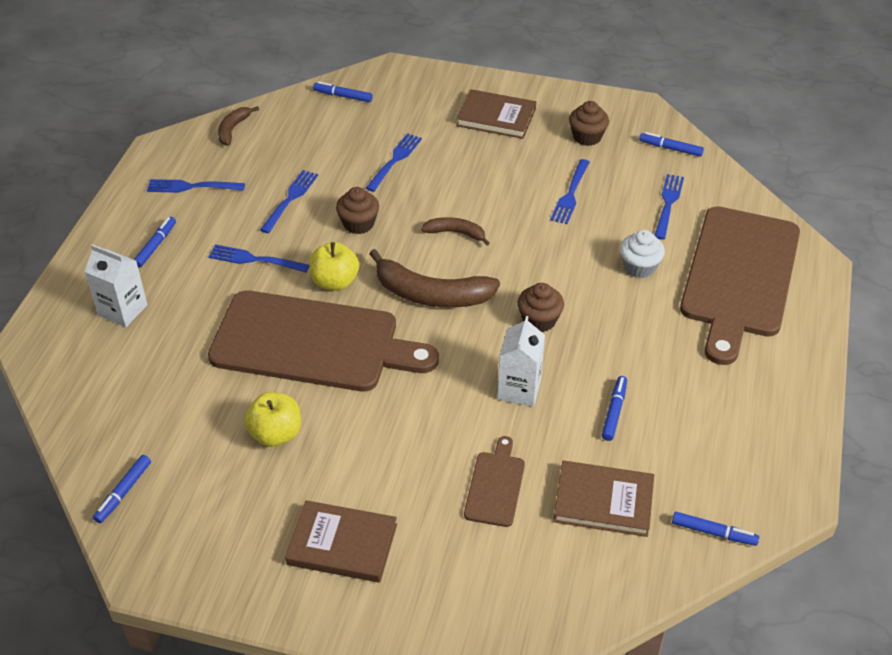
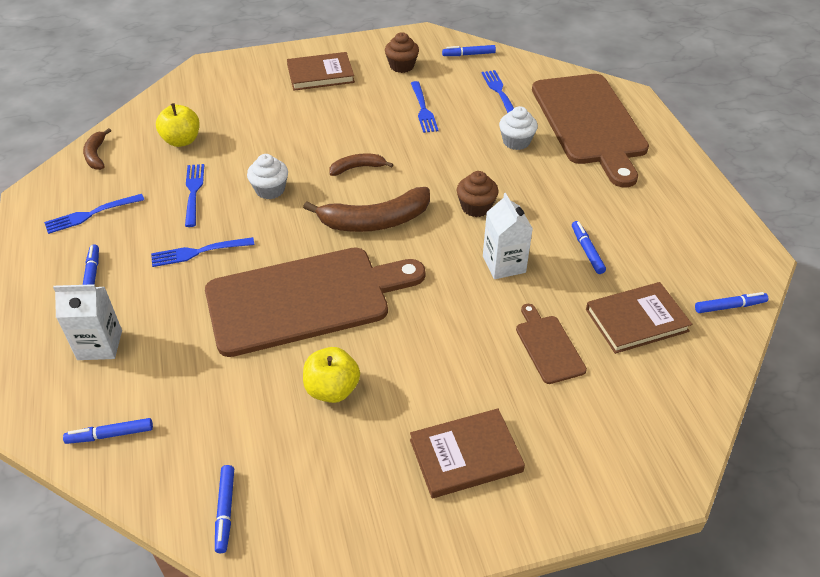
camera: 30 degrees left, 0 degrees up
(335, 282) = (286, 242): yellow apple -> yellow apple (182, 141)
(343, 96) = (178, 98): blue marker -> blue marker (110, 435)
(358, 224) = (270, 190): brown cupcake -> white cupcake
(395, 160) = (262, 132): blue fork -> none

